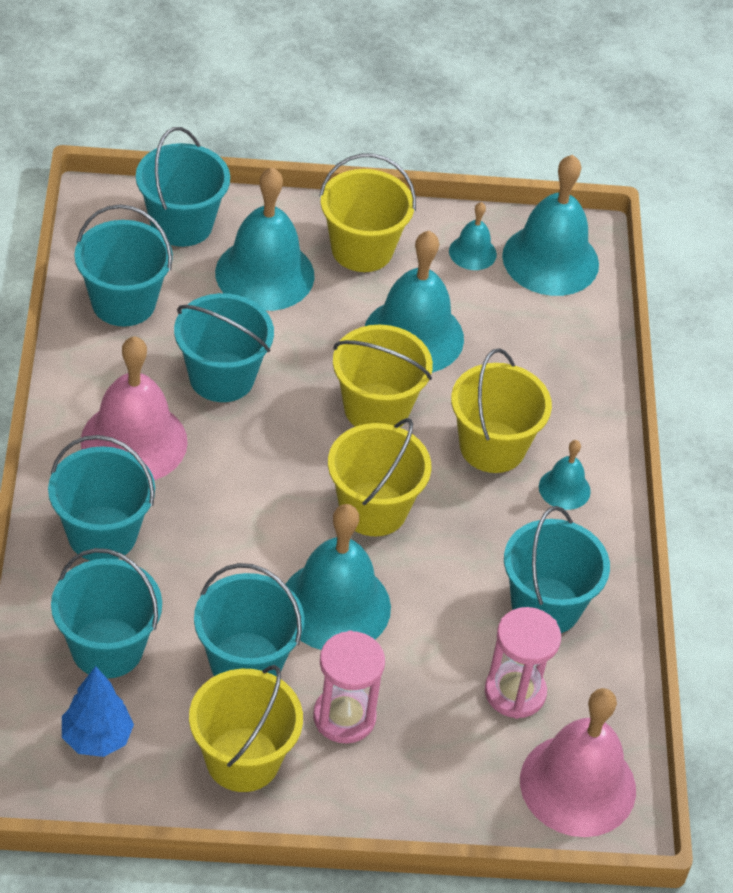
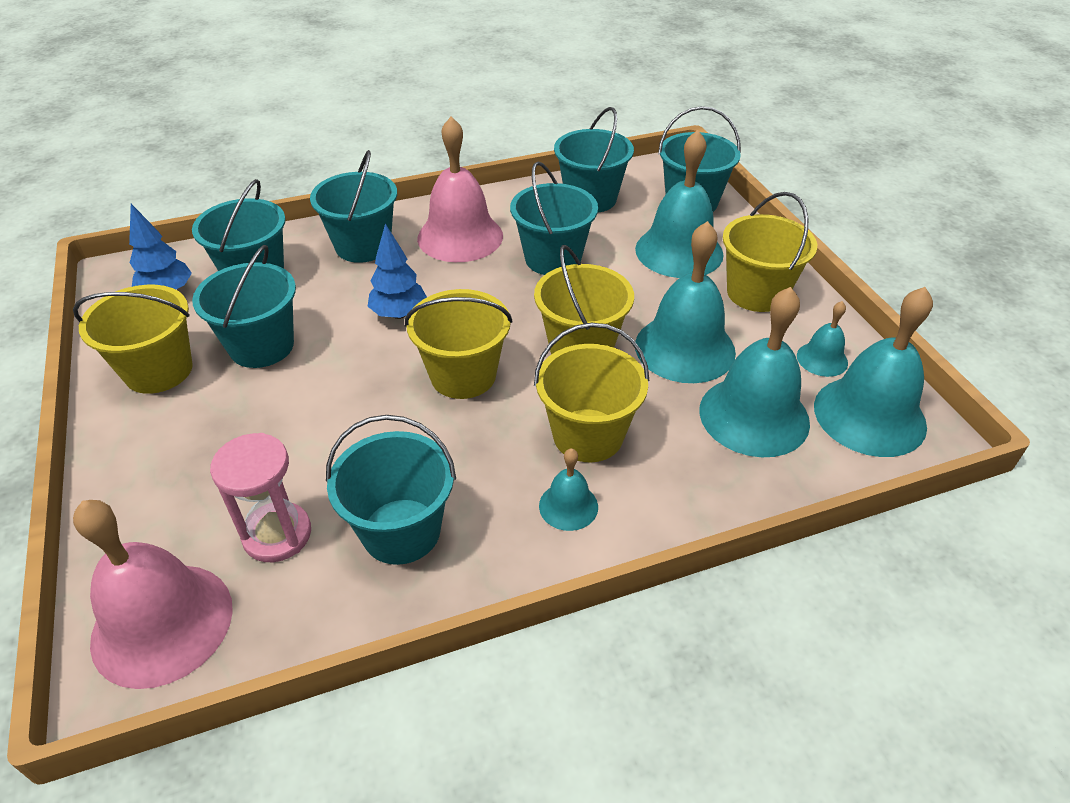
camera: 75 degrees right, 5 degrees down
(250, 533) = (399, 314): none -> blue tree
(335, 605) = (342, 380): turquoise bell -> turquoise bell (754, 416)
(344, 717) = (216, 418): pink hourglass -> none

